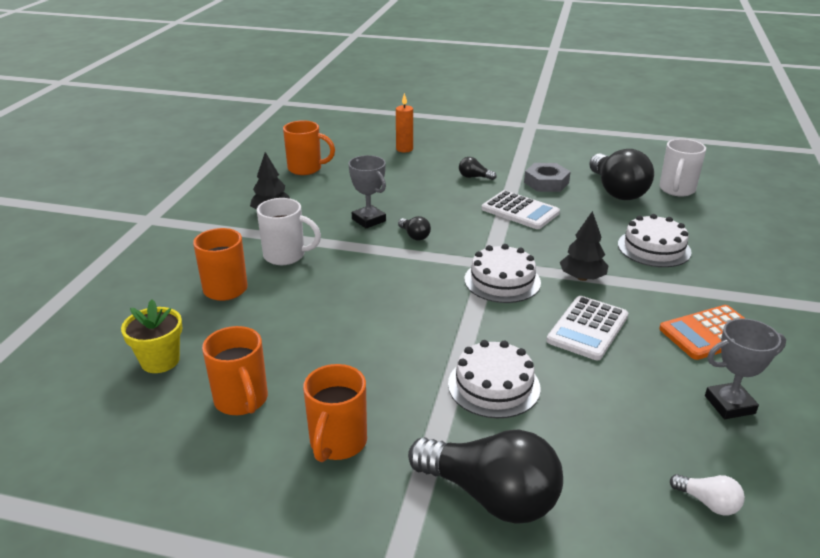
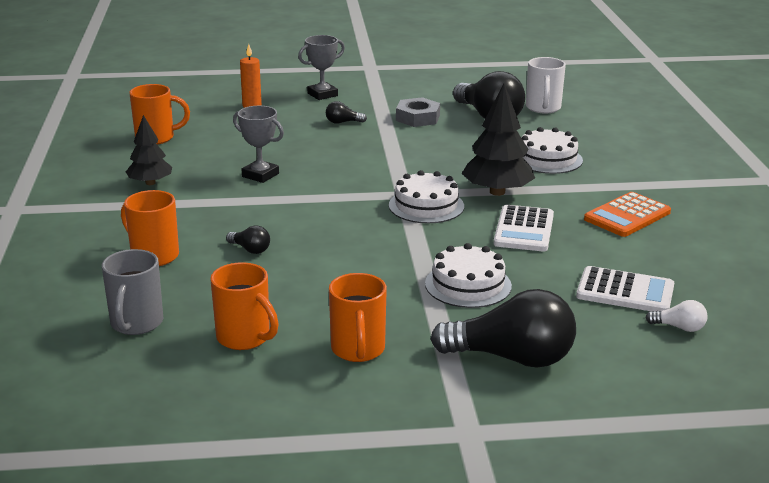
camera: 20 degrees left, 5 degrees down
(160, 361) = (136, 324): yellow flower pot -> grey mug
(286, 256) = (197, 218): white mug -> none
(414, 236) = (317, 182): black light bulb -> black light bulb (250, 249)
(520, 211) = (407, 146): white calculator -> white calculator (625, 291)
(582, 278) = (497, 192): black tree -> black tree, size x1.56
(729, 404) = (665, 262): grey trophy -> grey trophy (322, 94)

